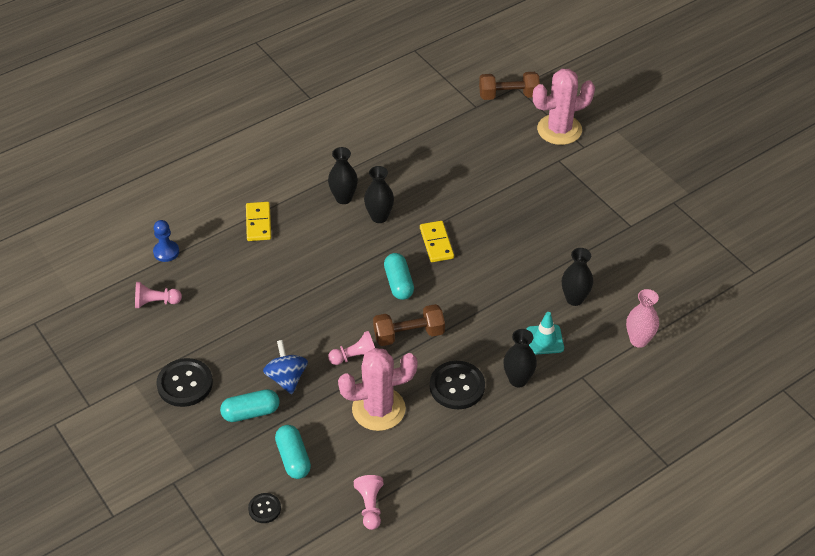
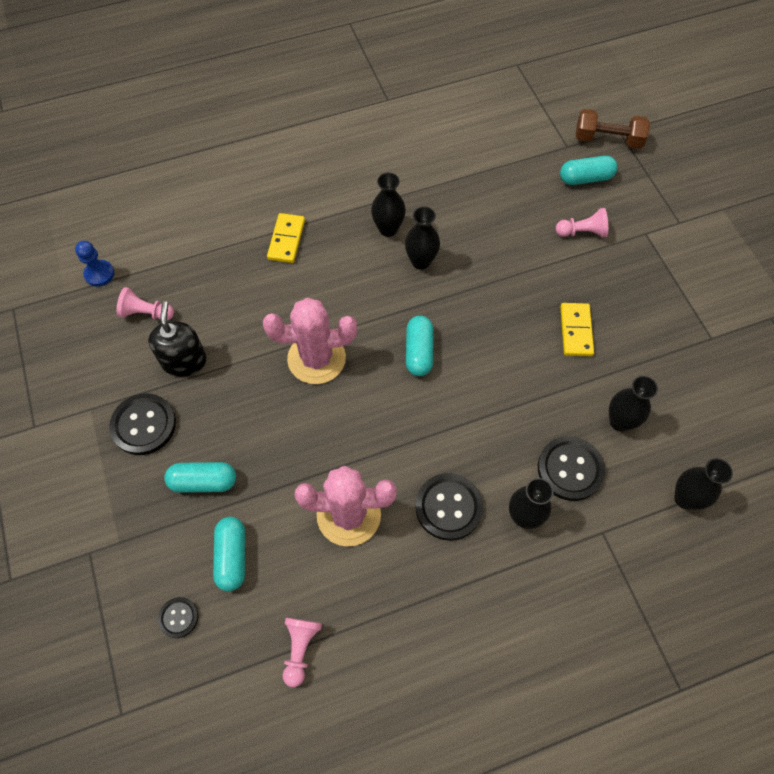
camera: 15 degrees right, 15 degrees up
(166, 252) = (177, 253): blue pawn -> blue pawn (99, 274)
(202, 330) = (184, 361): none -> black soap dispenser
(287, 378) = (257, 446): blue spinning top -> none
(355, 356) = (342, 437): pink pawn -> pink pawn (582, 232)
(409, 334) = (411, 422): brown dumbbell -> none
(436, 243) = (476, 309): yellow domino -> yellow domino (575, 331)
(498, 128) = (585, 178): none -> turquoise capsule
(545, 340) = (570, 469): turquoise traffic cone -> black button
(559, 130) = (656, 194): pink cactus -> pink cactus (316, 358)
(638, 340) = (685, 498): pink vase -> black vase

